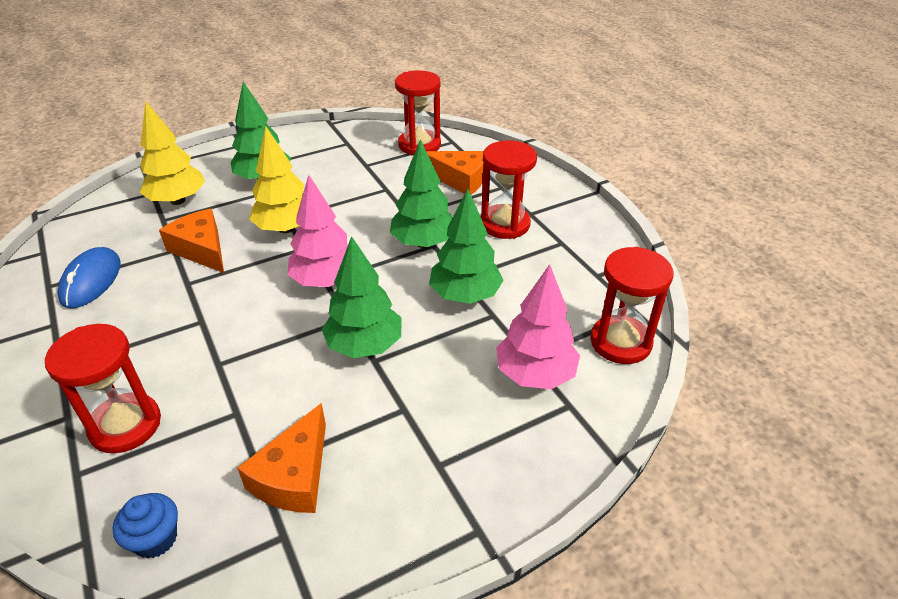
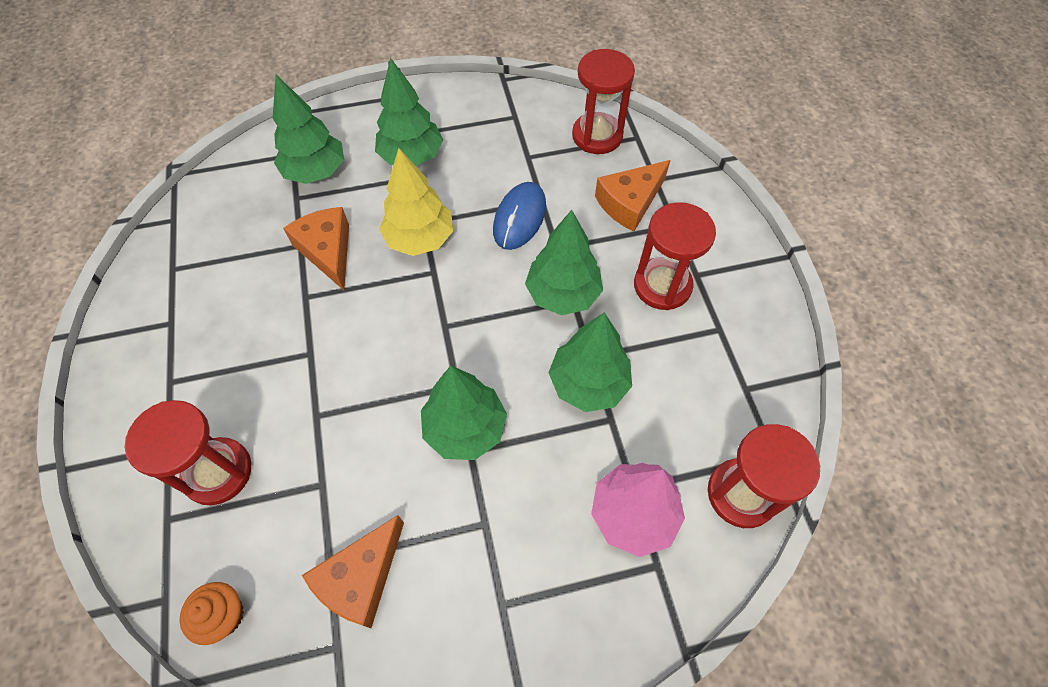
camera: 15 degrees right, 20 degrees up
(91, 280) = (213, 271): blue mouse -> blue mouse (519, 218)
(156, 539) = (224, 615): blue cupcake -> orange cupcake
(177, 200) = (315, 172): yellow tree -> green tree
(326, 281) = (445, 326): pink tree -> none
(460, 179) = (630, 202): orange cheese -> orange cheese turned 105 degrees clockwise

